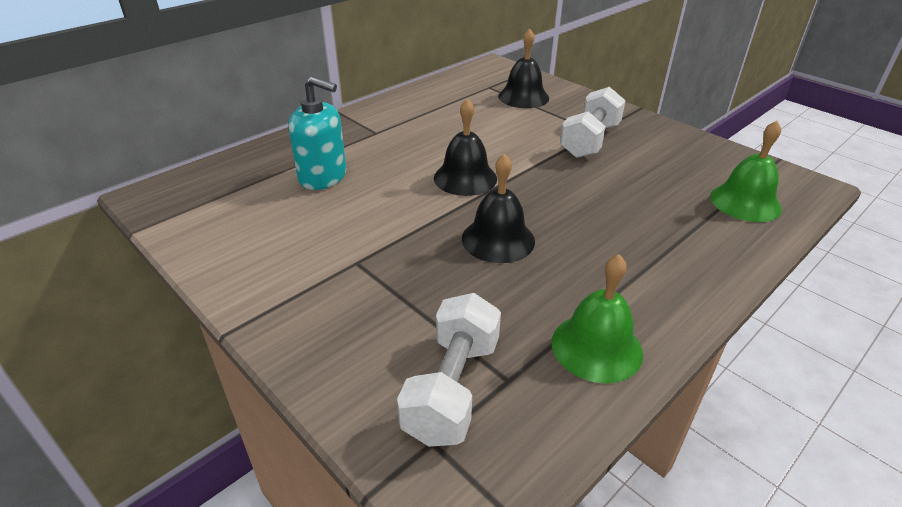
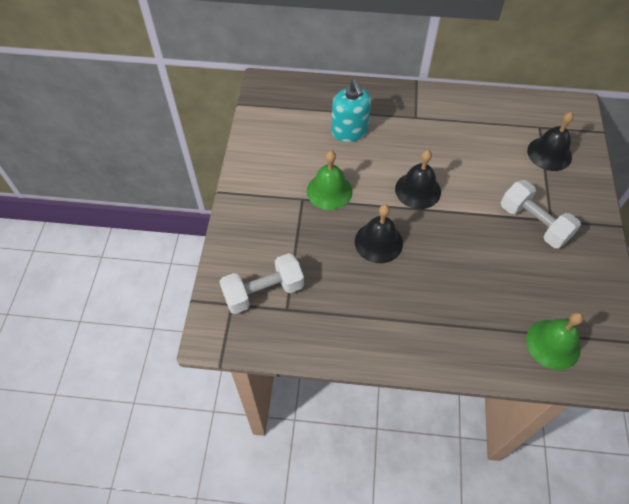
camera: 50 degrees right, 20 degrees up
(590, 141) = (533, 223): white dumbbell -> white dumbbell turned 60 degrees clockwise
(596, 347) = (339, 332): green bell -> green bell (329, 191)

